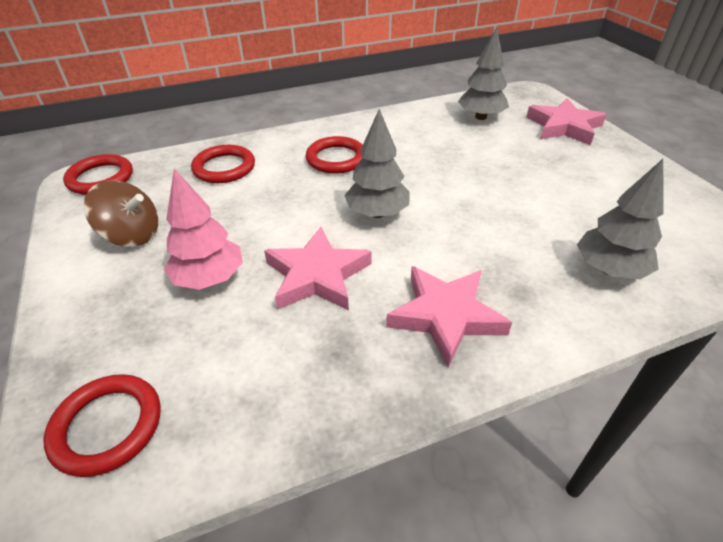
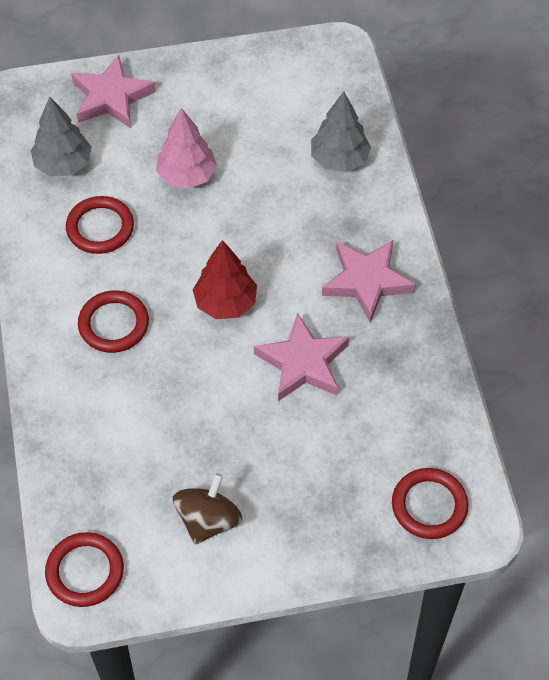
camera: 80 degrees left, 15 degrees up
(209, 278) = (289, 447): pink tree -> pink tree (187, 176)
(224, 168) = (100, 438): red ring -> red ring (100, 228)
(377, 213) = (225, 303): grey tree -> red tree

